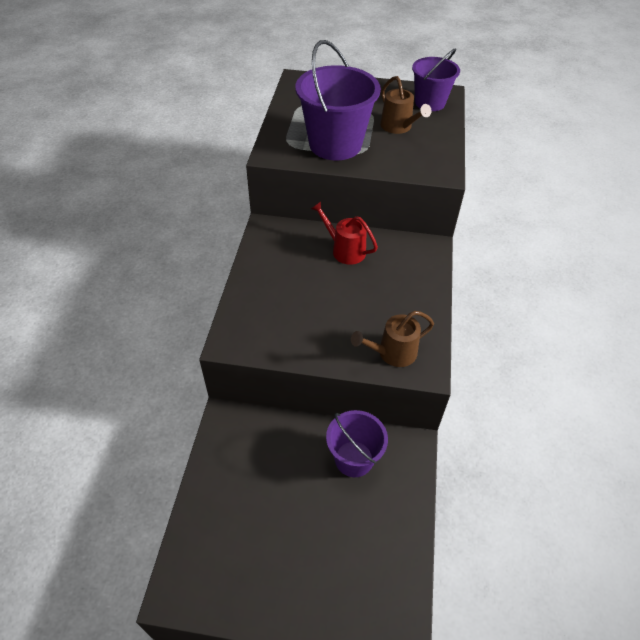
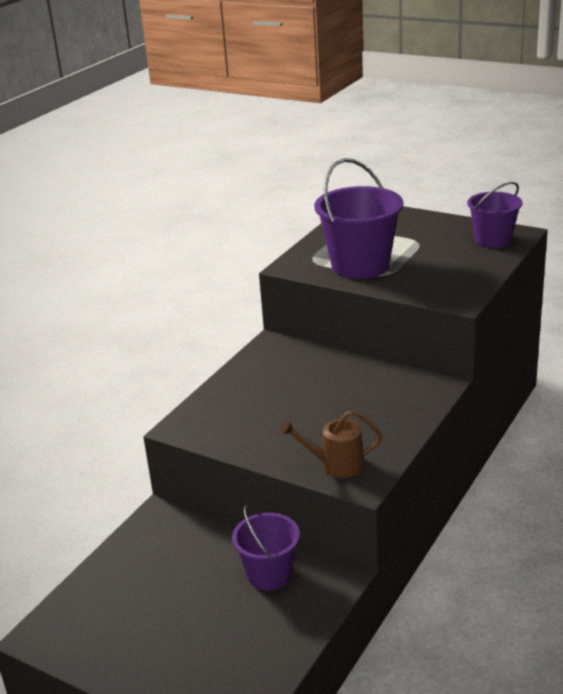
camera: 25 degrees right, 20 degrees down
(345, 250) = (342, 373): red watering can -> none
(398, 127) = (440, 258): brown watering can -> none

